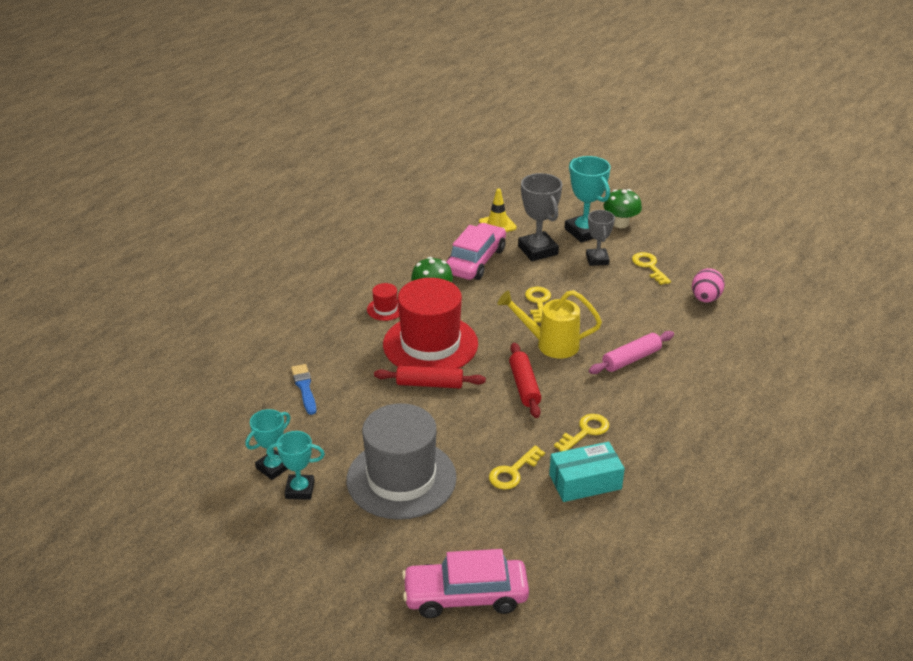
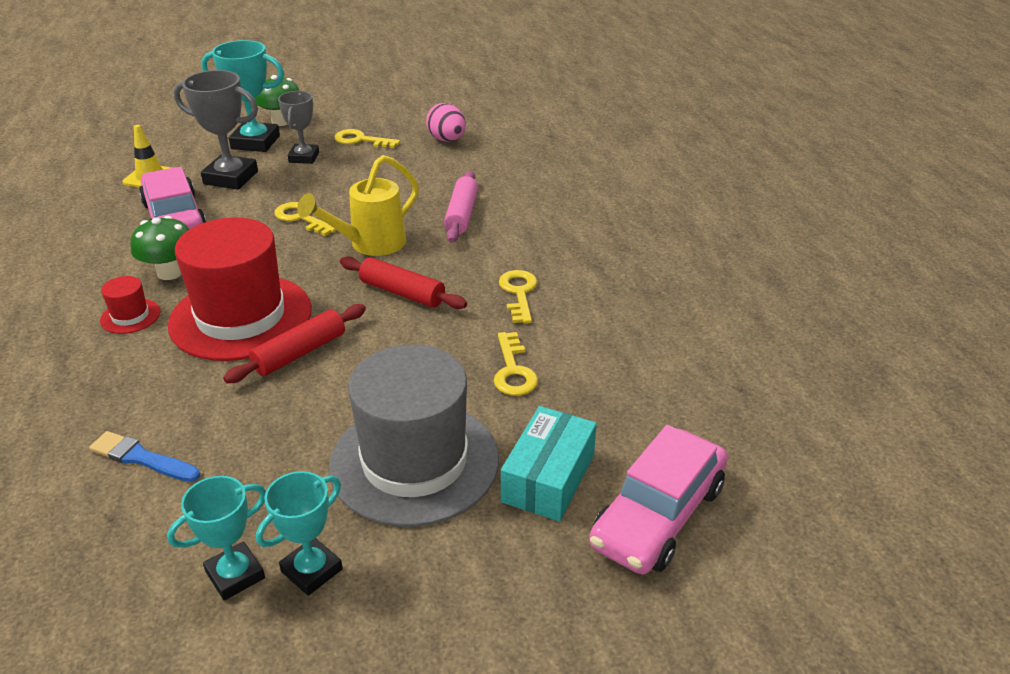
camera: 50 degrees left, 0 degrees up
(273, 467) = (235, 575): turquoise trophy -> turquoise trophy turned 60 degrees clockwise
(585, 482) = (586, 332): turquoise box -> turquoise box (548, 478)
(597, 259) = (304, 157): grey trophy -> grey trophy turned 60 degrees clockwise

